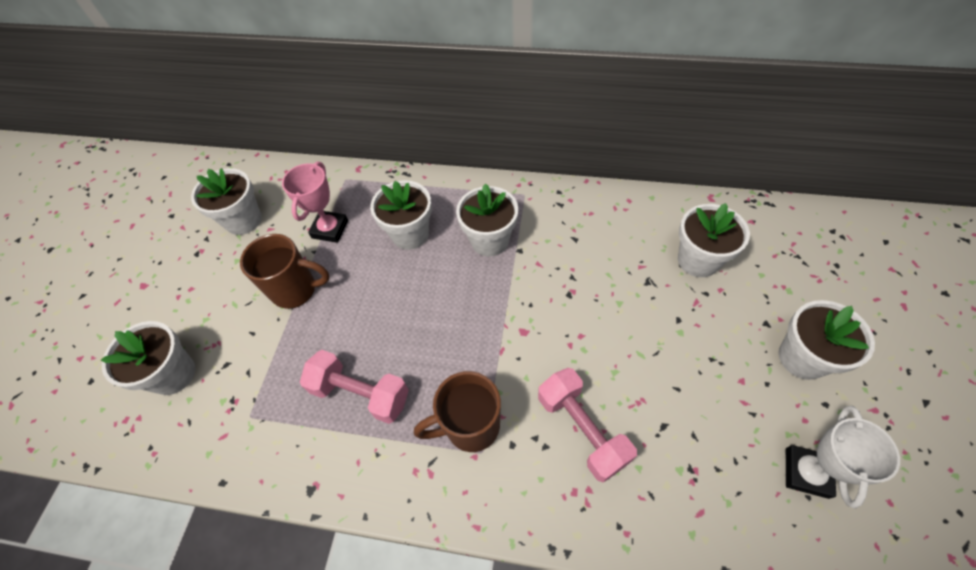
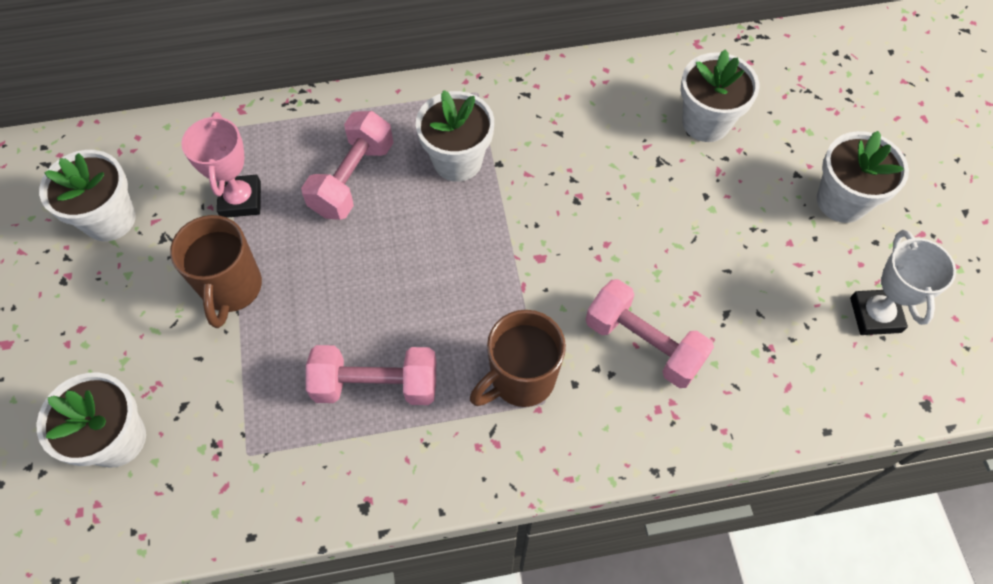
camera: 25 degrees left, 5 degrees up
(296, 290) = (232, 289): brown mug -> brown mug turned 105 degrees clockwise
(410, 234) = (352, 179): white flower pot -> pink dumbbell

